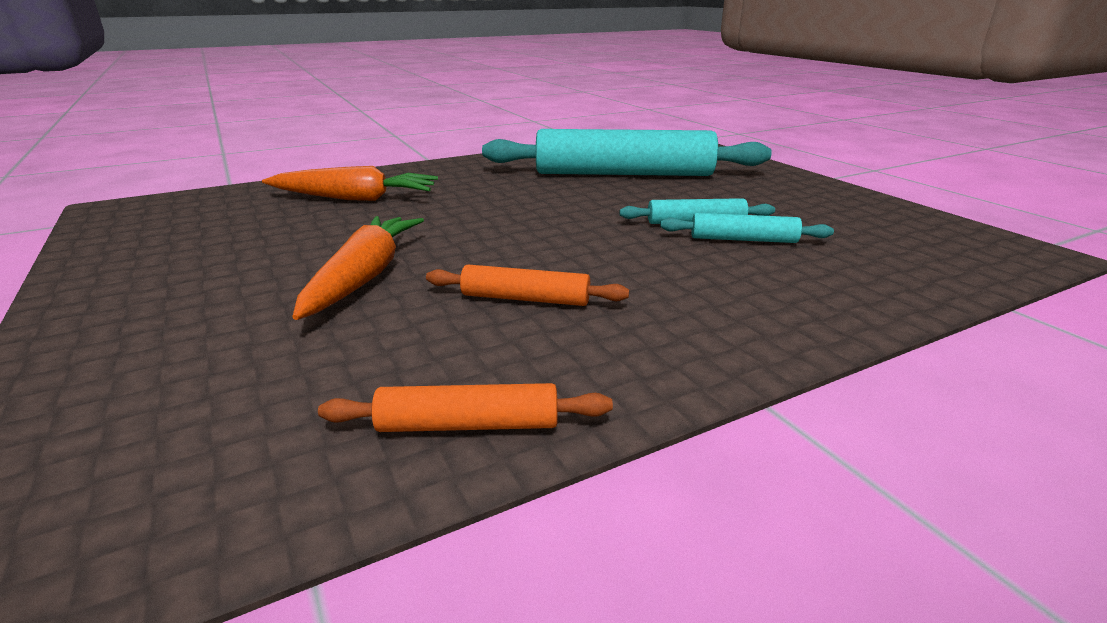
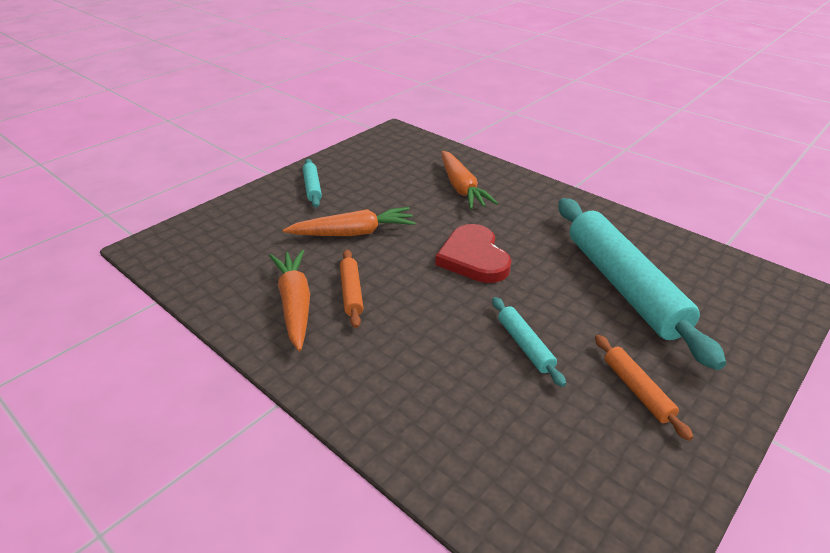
camera: 70 degrees right, 10 degrees up
(468, 425) = (233, 306): orange rolling pin -> orange rolling pin (637, 390)
(517, 351) = (295, 304): none -> orange carrot
(518, 217) = (473, 258): none -> red heart
(743, 239) = (503, 376): turquoise rolling pin -> turquoise rolling pin (312, 187)

